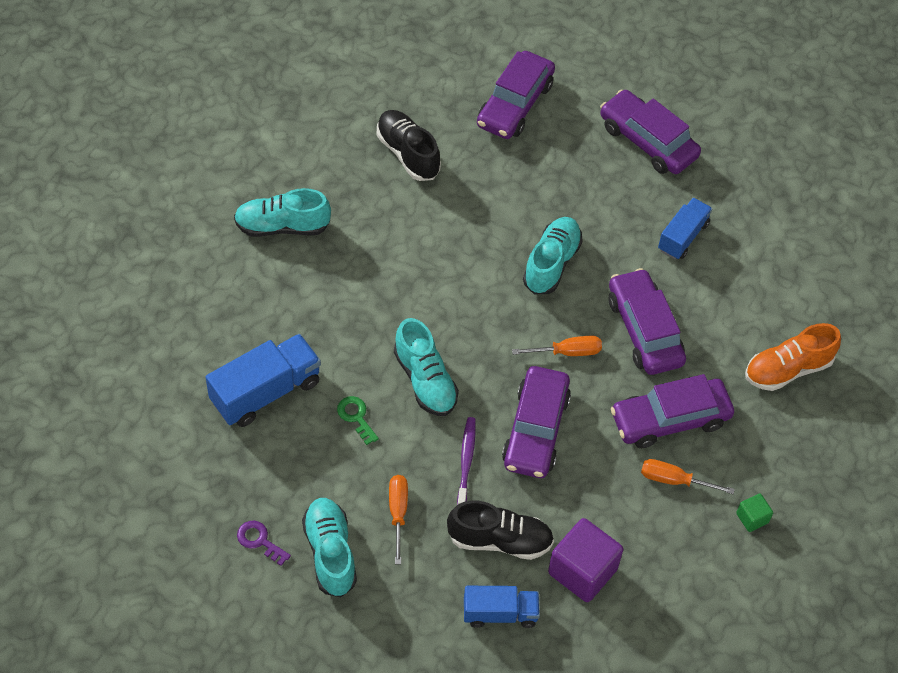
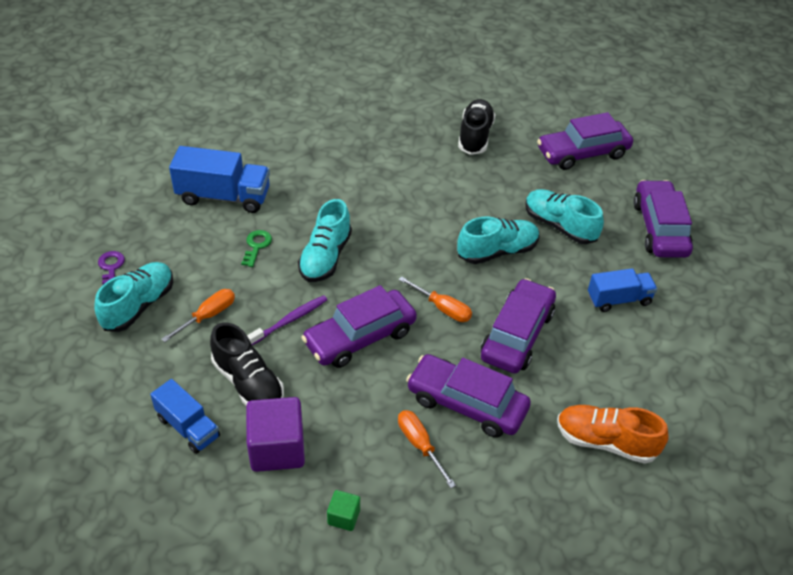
camera: 45 degrees right, 10 degrees down
(282, 226) = (348, 125): turquoise shoe -> turquoise shoe (559, 226)
(752, 518) = (450, 521): green cube -> green cube (344, 517)

